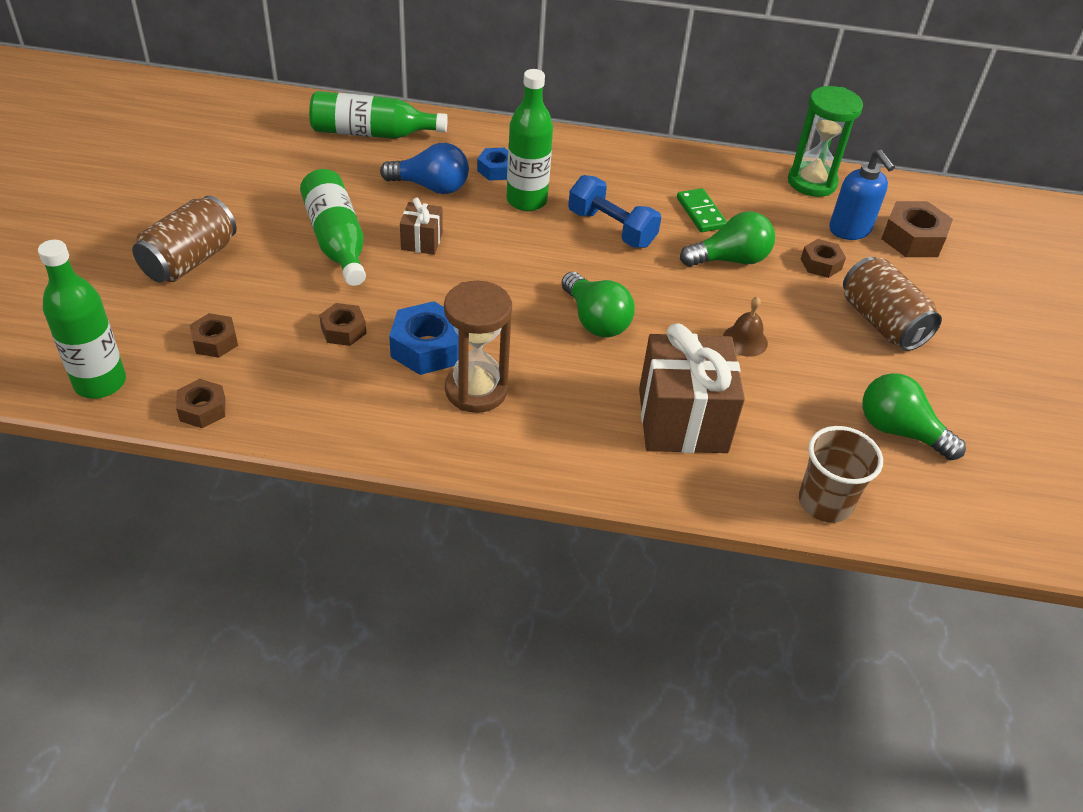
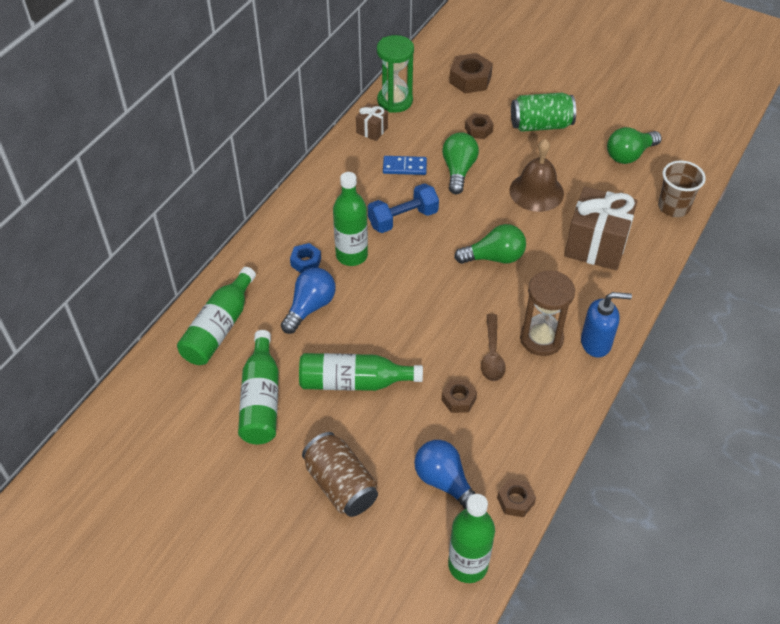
camera: 65 degrees left, 5 degrees up
(215, 341) = (445, 482): brown nut -> blue light bulb
(287, 181) = (261, 400): none -> green bottle
(422, 241) = (375, 329): brown gift -> brown gift (372, 130)
(427, 347) = (492, 355): blue nut -> brown spoon
(701, 213) = (404, 167): green domino -> blue domino
(745, 340) = (536, 191): brown bell -> brown bell, size x1.83
(850, 230) = (451, 103): blue soap dispenser -> blue soap dispenser (596, 343)
(881, 322) = (540, 125): brown can -> green can

